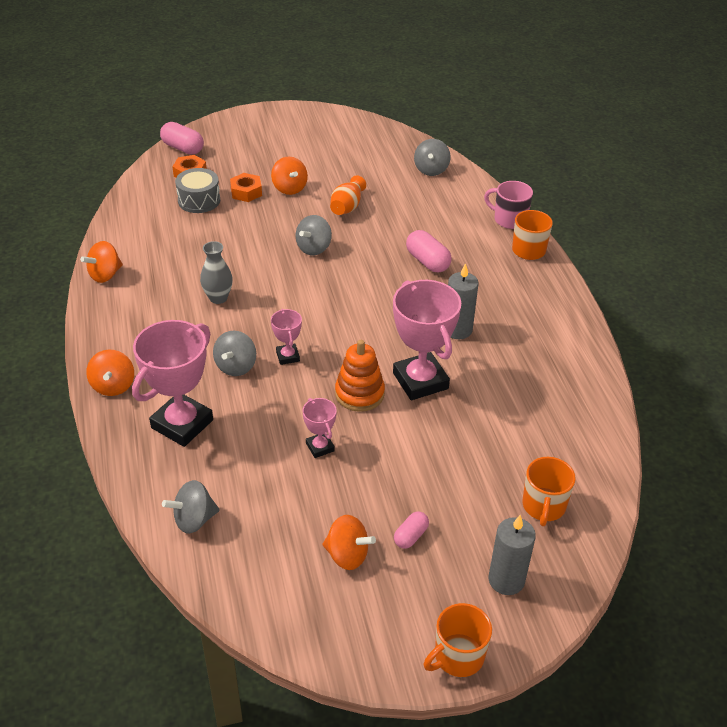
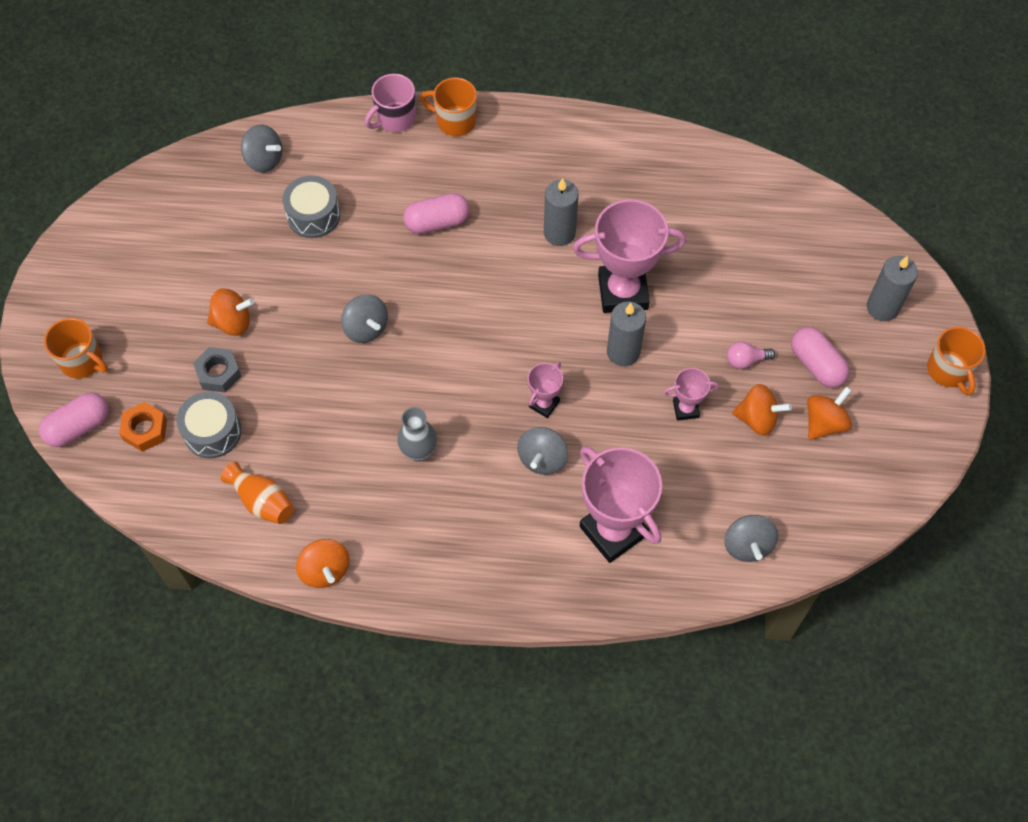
camera: 70 degrees left, 20 degrees up
(113, 386) = (531, 591): orange spinning top -> orange spinning top (757, 419)
(236, 366) = (542, 459): grey spinning top -> grey spinning top turned 75 degrees clockwise
(246, 192) = (218, 373): orange nut -> grey nut
(288, 356) = (544, 404): pink trophy -> pink trophy turned 60 degrees counterclockwise
(347, 207) = (300, 271): orange vase -> orange vase (262, 501)
(359, 394) = (623, 352): orange stacking toy -> grey candle
(390, 480) = (745, 360): none -> pink light bulb
(397, 202) = (313, 215): none -> grey drum
(410, 536) = (816, 365): pink capsule -> pink capsule, size x1.64
(543, 506) = (811, 248): orange mug -> orange mug (82, 361)

